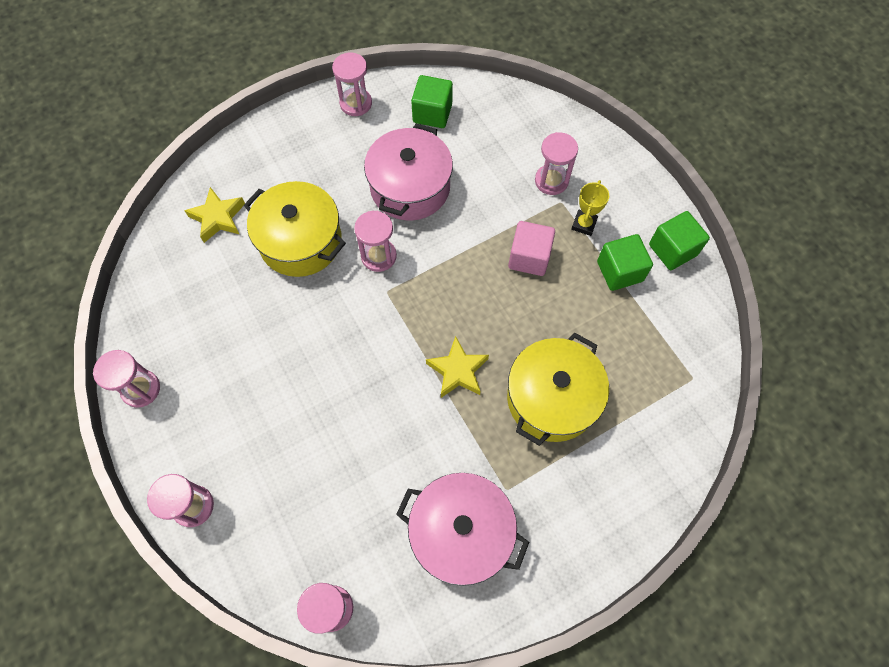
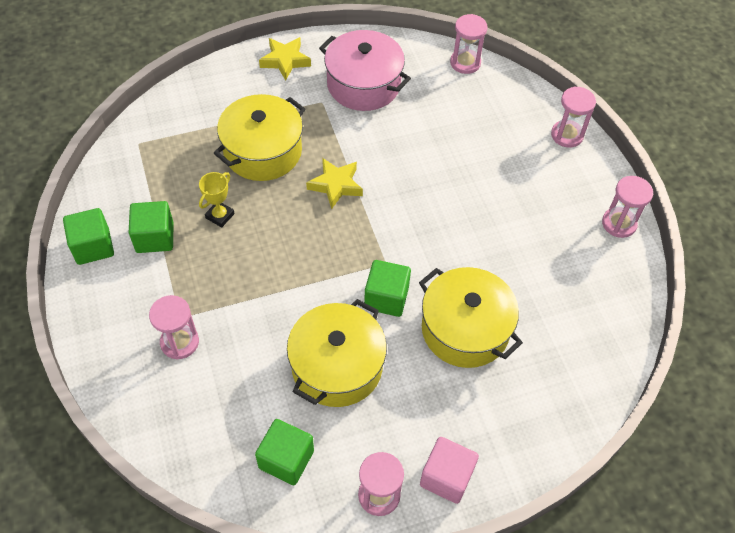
camera: 170 degrees left, 10 degrees down
(218, 218) = (554, 373): yellow star -> yellow star (285, 61)
(378, 256) = (386, 298): pink hourglass -> green cube
(410, 187) = (337, 366): pink pot -> yellow pot
(529, 257) = (236, 267): pink cube -> pink cube (446, 477)
(584, 224) = (167, 288): yellow trophy -> yellow trophy (220, 216)

